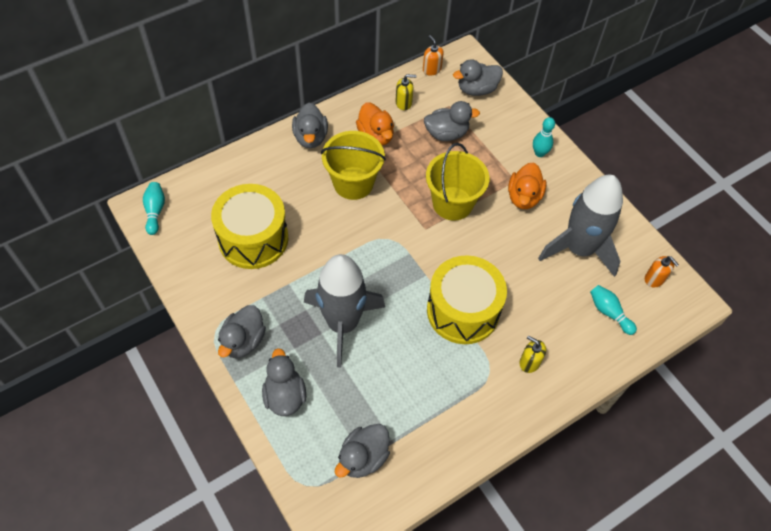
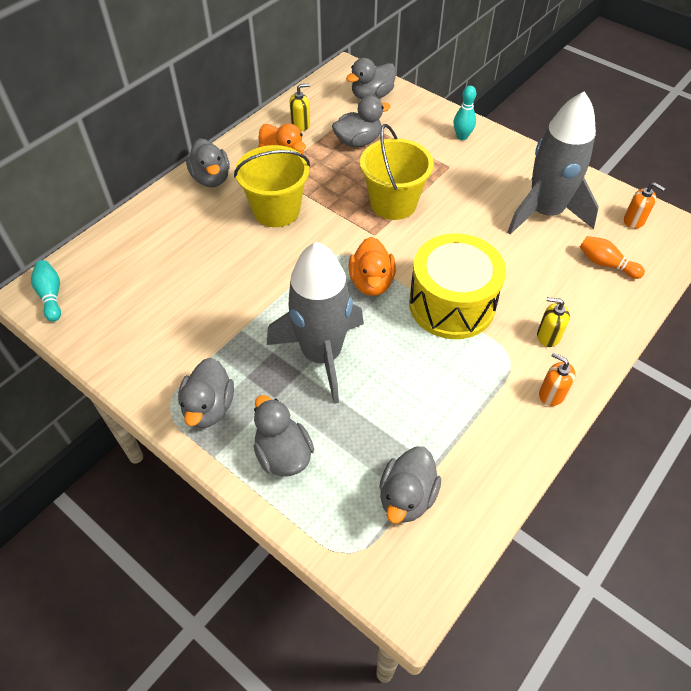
camera: 15 degrees left, 5 degrees down
(253, 238) = (181, 294): yellow drum -> none
(431, 69) = (317, 89): orange soap dispenser -> orange soap dispenser (551, 394)
(524, 197) = (465, 179): orange duck -> orange duck (371, 282)
(609, 312) = (606, 264): turquoise bowling pin -> orange bowling pin

